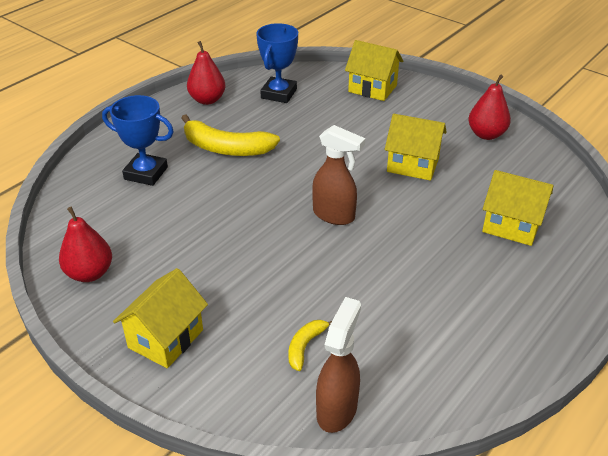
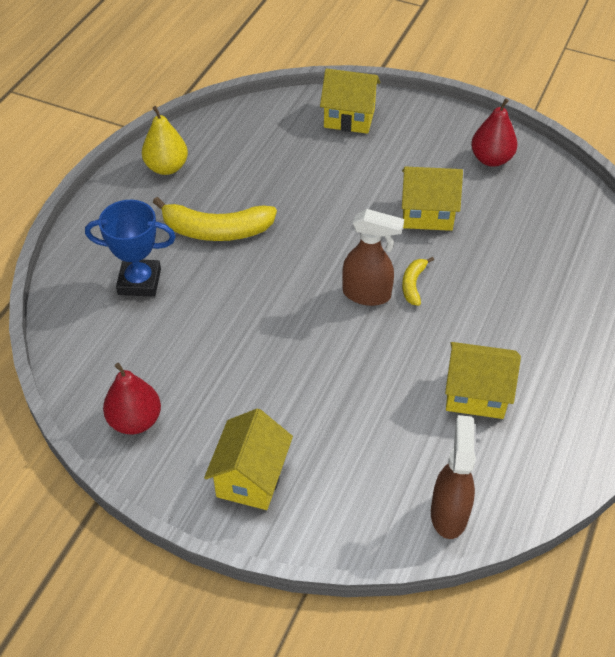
camera: 15 degrees left, 10 degrees up
(207, 100) = (167, 167): red pear -> yellow pear
(279, 94) = (246, 144): blue trophy -> none
(305, 346) = (394, 453): yellow banana -> yellow banana (413, 284)
(511, 226) = (549, 270): yellow house -> yellow house (476, 394)

